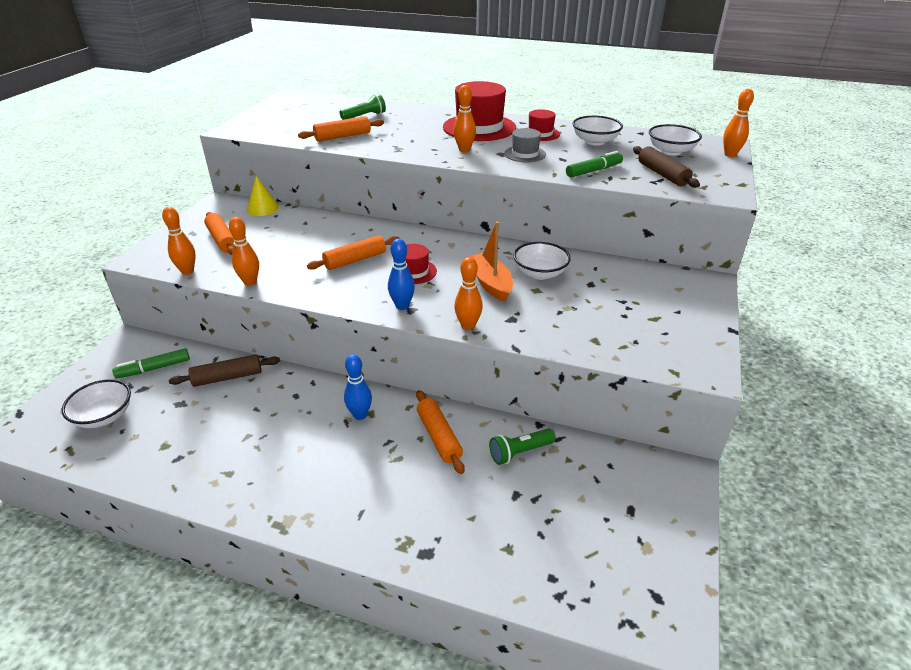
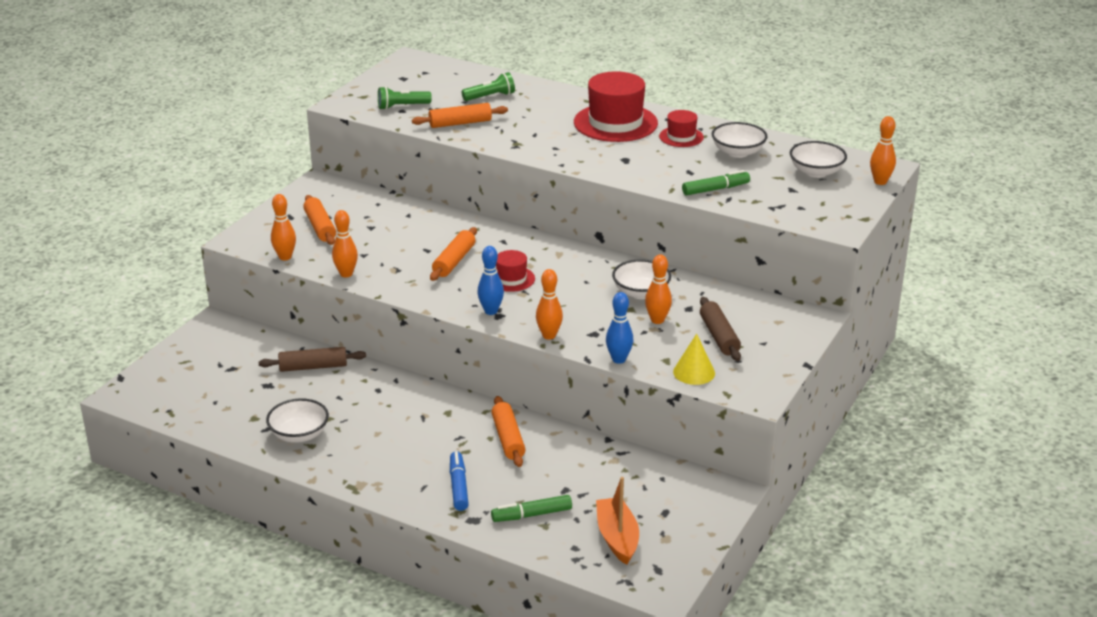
camera: 10 degrees right, 5 degrees down
(104, 416) = (198, 388): white bowl -> white bowl (299, 434)
(154, 368) = (242, 351): green marker -> green marker (532, 515)
(262, 208) = (364, 194): yellow cone -> yellow cone (694, 372)
(355, 260) = (454, 261): orange rolling pin -> orange rolling pin turned 45 degrees counterclockwise
(360, 415) = (437, 413): blue bowling pin -> blue bowling pin (619, 359)
(399, 507) = (458, 486): none -> blue marker
(464, 150) = (587, 152): orange bowling pin -> orange bowling pin (657, 320)
(490, 283) = (586, 298): orange boat -> orange boat (617, 538)
(520, 452) = (581, 459): green flashlight -> green flashlight (402, 106)
(525, 154) = (651, 162): grey hat -> none
(662, 174) = (787, 200): brown rolling pin -> brown rolling pin (719, 336)

